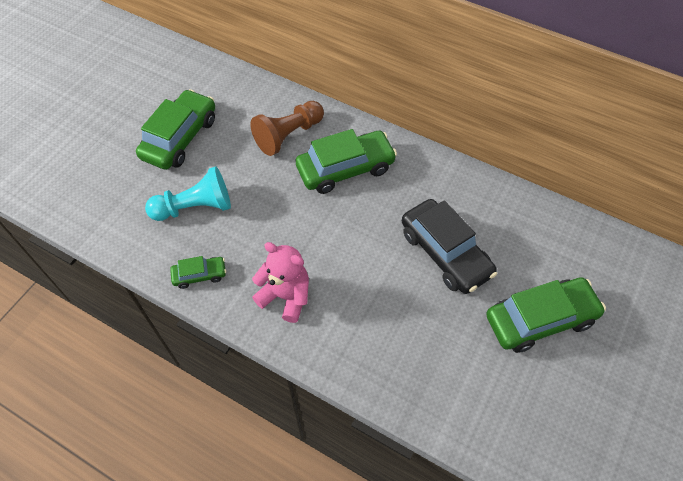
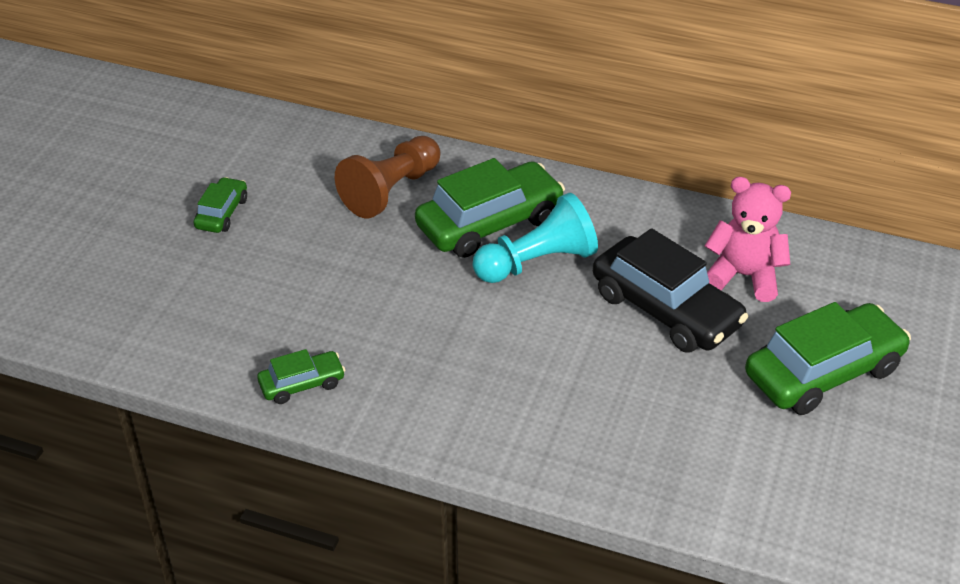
camera: 10 degrees left, 15 degrees down
(180, 138) = (222, 213): green car -> green car, size x0.50
(195, 207) = (271, 299): turquoise pawn -> turquoise pawn (537, 262)
(286, 296) = (442, 393): pink teddy bear -> pink teddy bear (744, 276)

